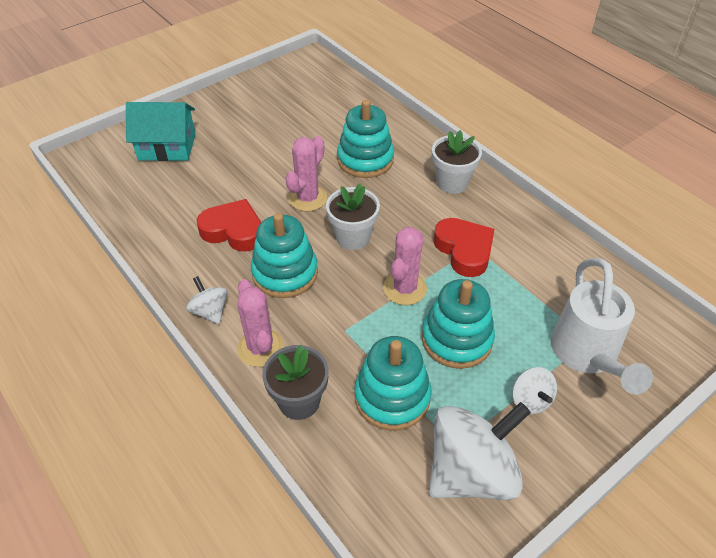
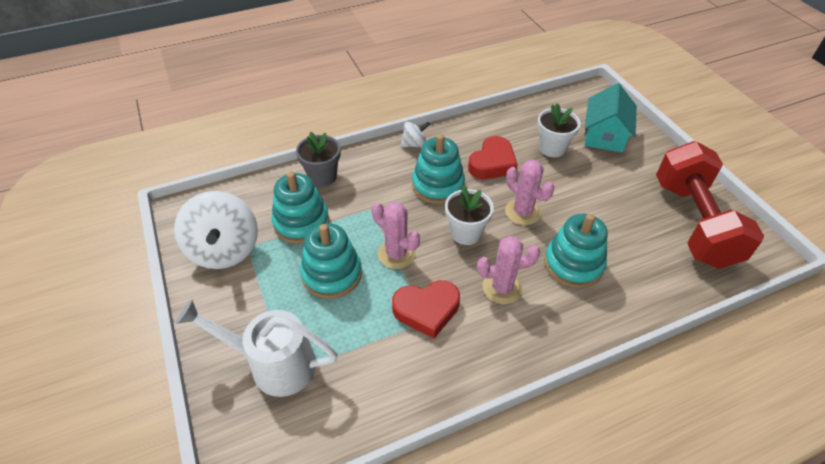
camera: 105 degrees right, 0 degrees up
(260, 348) = (373, 164): pink cactus -> pink cactus (502, 288)
(287, 93) = (694, 223): none -> red dumbbell
(452, 182) = (526, 330): white flower pot -> white flower pot (552, 148)
(530, 400) = (255, 304): white spinning top -> none

